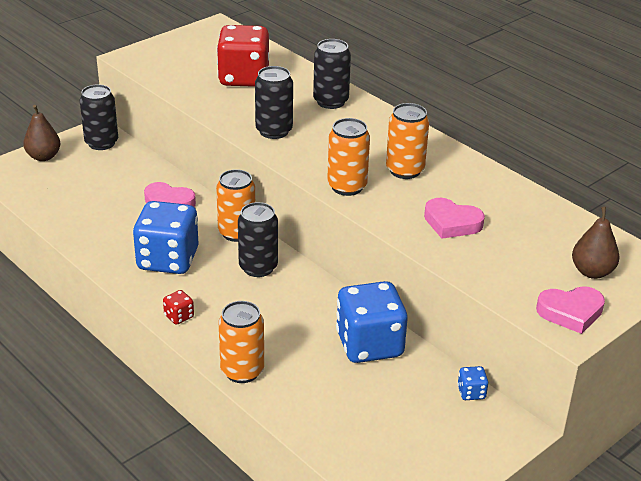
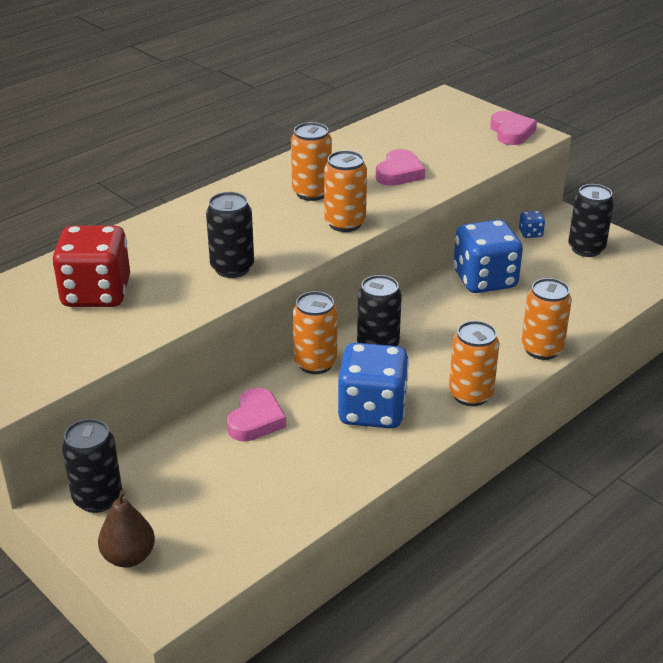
camera: 90 degrees left, 0 degrees up
(179, 316) = (470, 395): red dice -> orange can
(330, 101) = (166, 233): black can -> black can (586, 249)
(592, 272) = (456, 121): brown pear -> none

